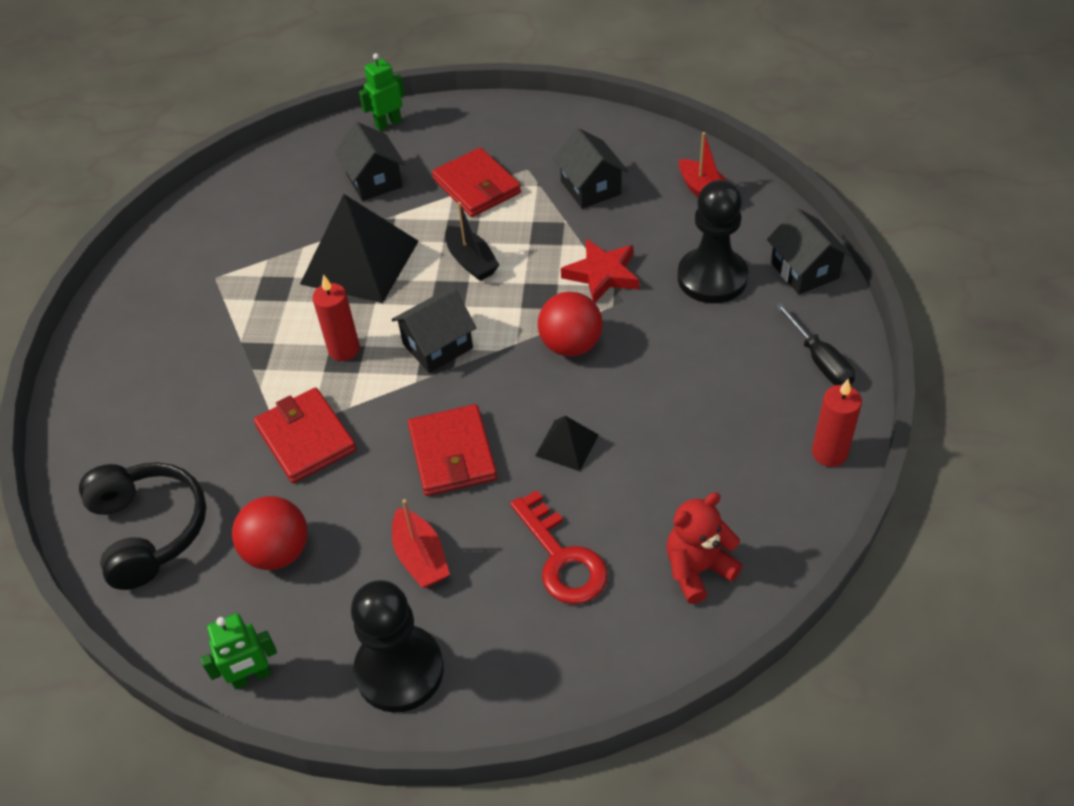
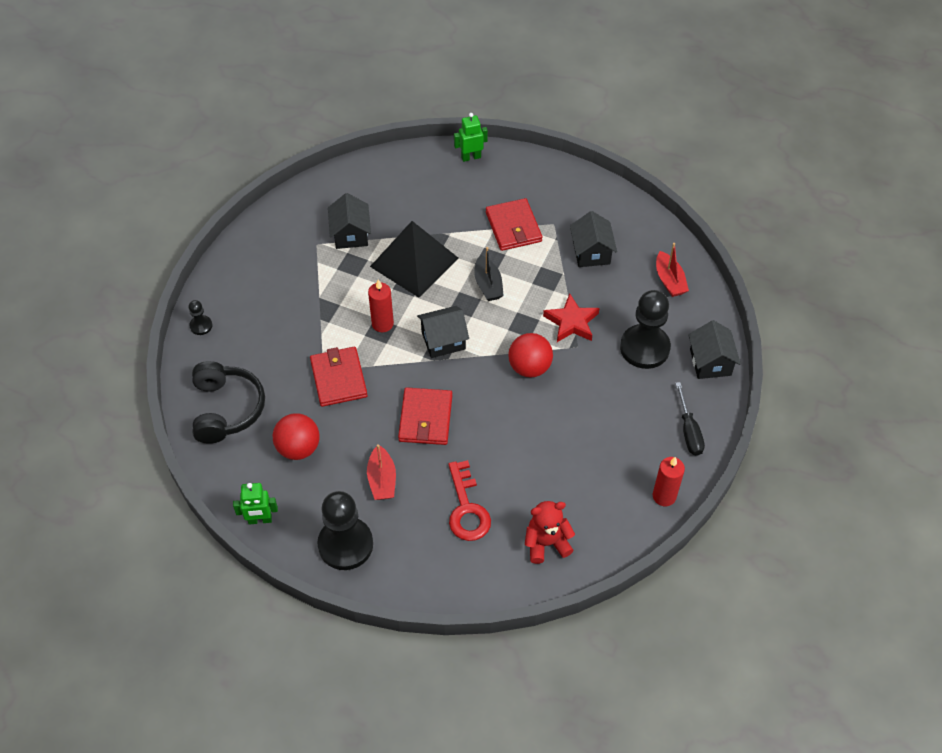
camera: 15 degrees right, 5 degrees up
(76, 428) = (201, 326): none -> black pawn
(374, 181) = (445, 201): black house -> black house (351, 234)
(567, 445) = (499, 436): black pyramid -> none

